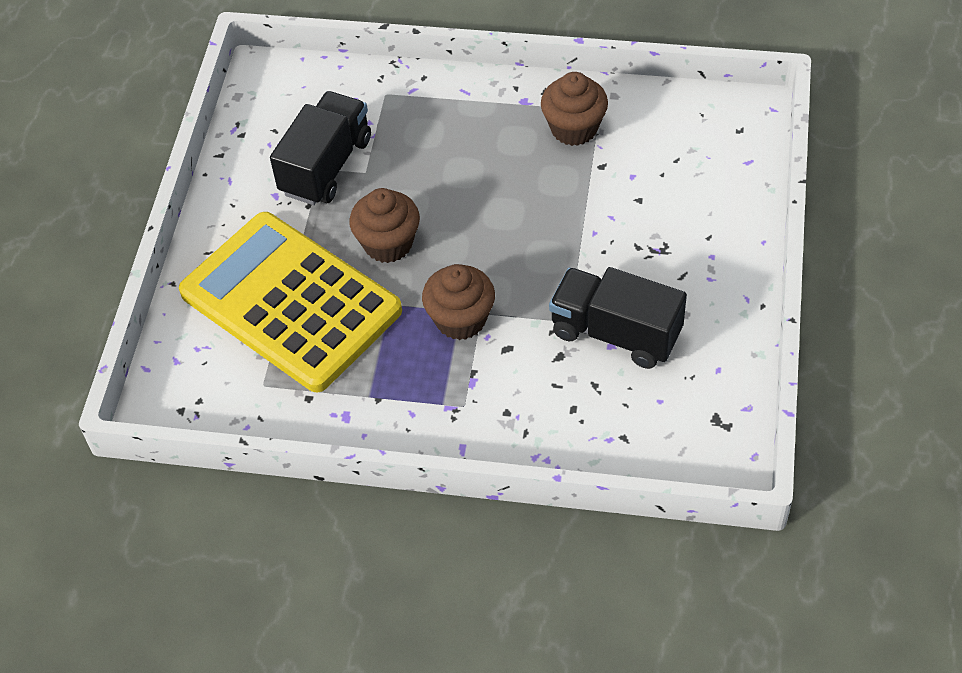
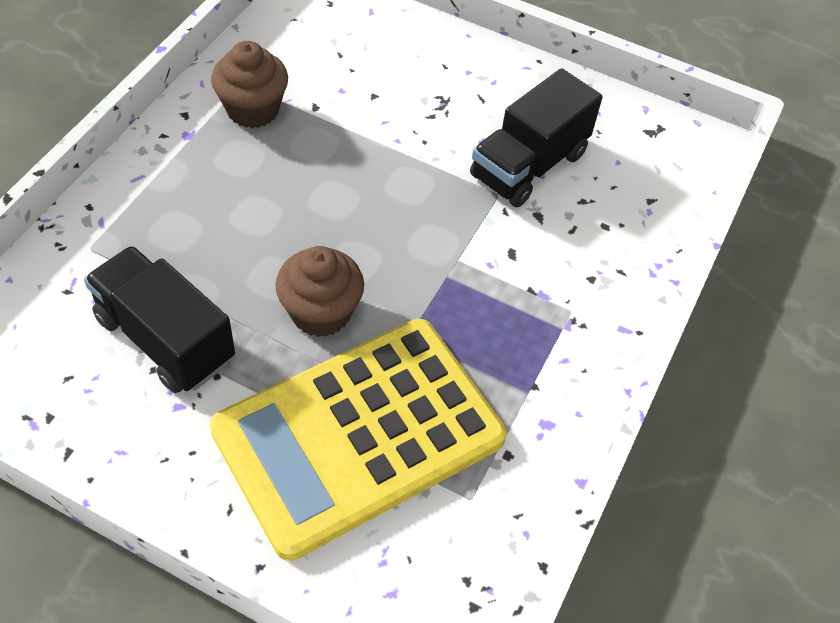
camera: 80 degrees left, 0 degrees up
(460, 319) = (458, 279): brown cupcake -> none

